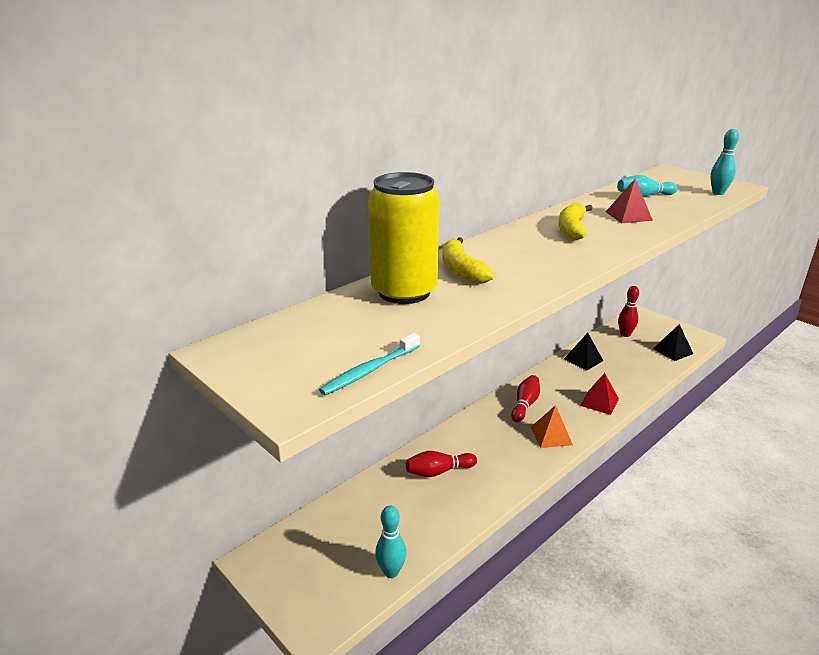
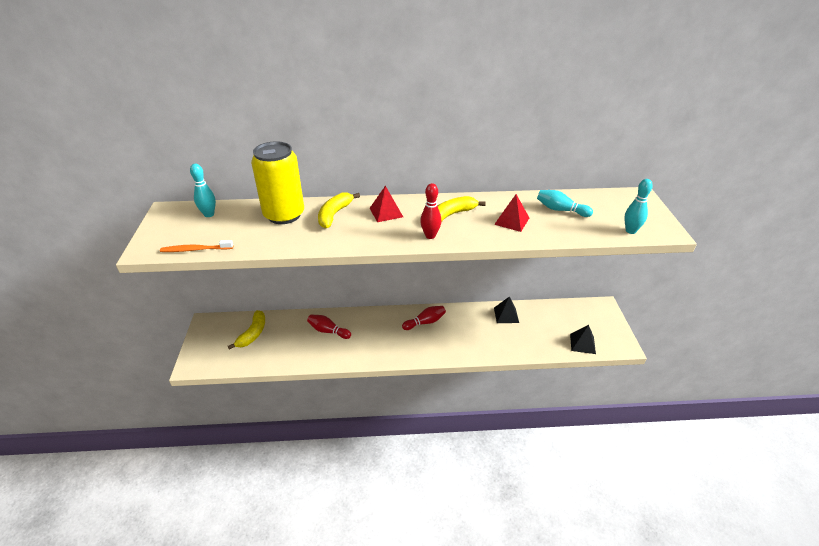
camera: 40 degrees right, 10 degrees up
(347, 531) = (253, 334): none -> yellow banana
(370, 370) = (196, 249): turquoise toothbrush -> orange toothbrush
(391, 572) = (245, 363): turquoise bowling pin -> turquoise bowling pin (209, 214)
(551, 435) = (412, 348): orange pyramid -> none
(599, 402) = (472, 347): red pyramid -> red pyramid (386, 212)
(625, 334) = (565, 314): red bowling pin -> red bowling pin (430, 236)

